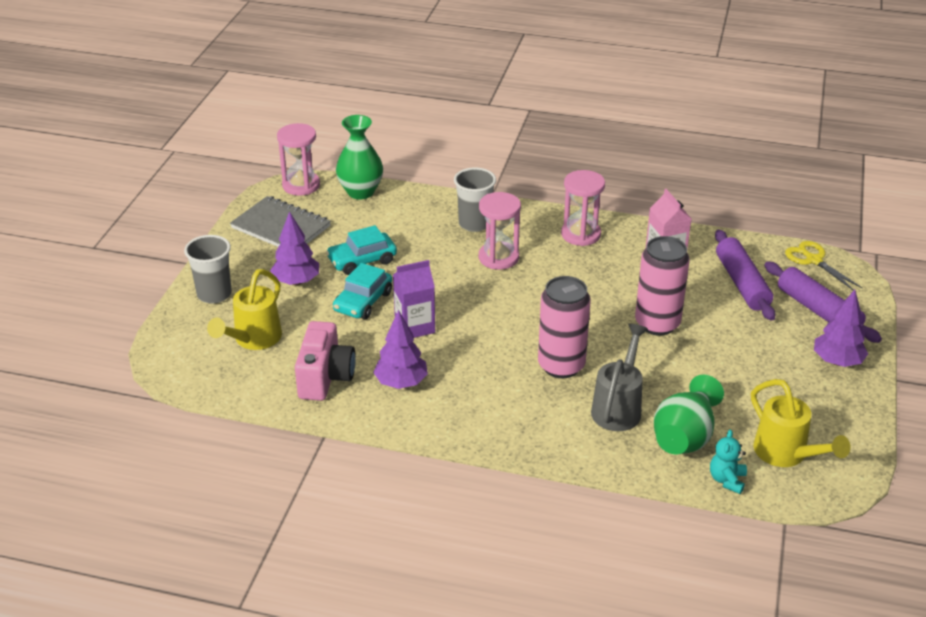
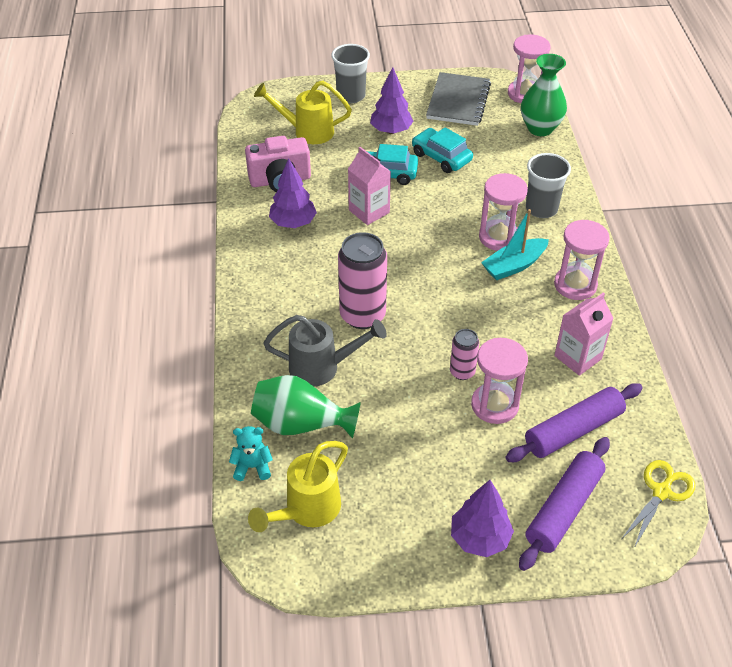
camera: 70 degrees right, 10 degrees up
(414, 327) = (369, 211): purple carton -> pink carton
(540, 259) = (514, 265): none -> turquoise boat
(657, 324) = (462, 372): pink can -> pink can, size x0.53
(701, 316) = (494, 405): none -> pink hourglass

